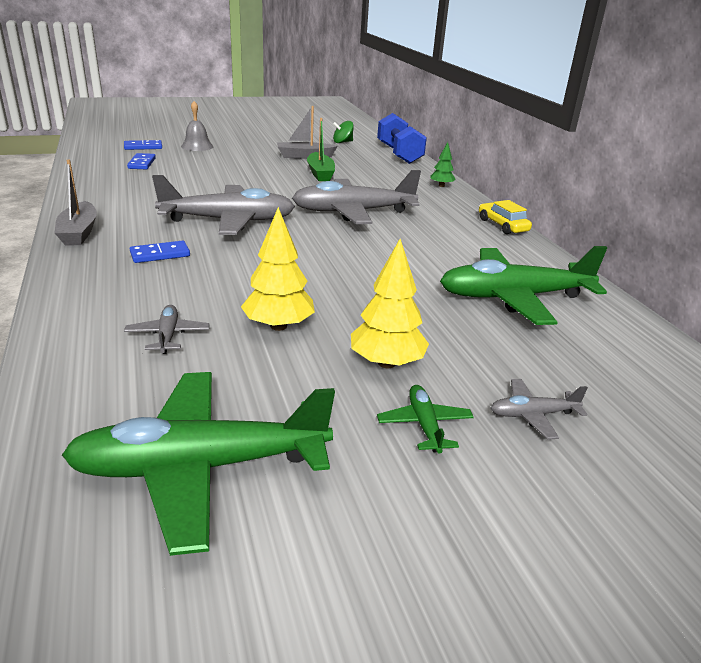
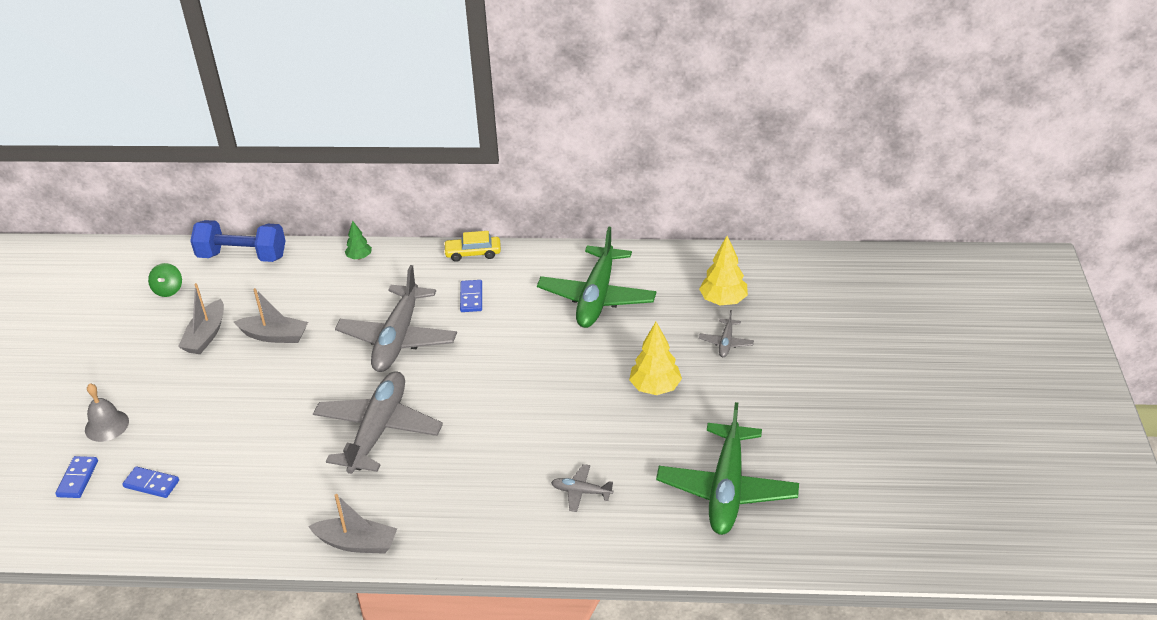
camera: 65 degrees left, 10 degrees up
(160, 254) = (436, 486): blue domino -> blue domino (471, 298)
(278, 326) = (589, 430): yellow tree -> yellow tree (723, 301)
(320, 173) = (274, 336): green boat -> grey boat
(424, 425) = (720, 390): green plane -> none

